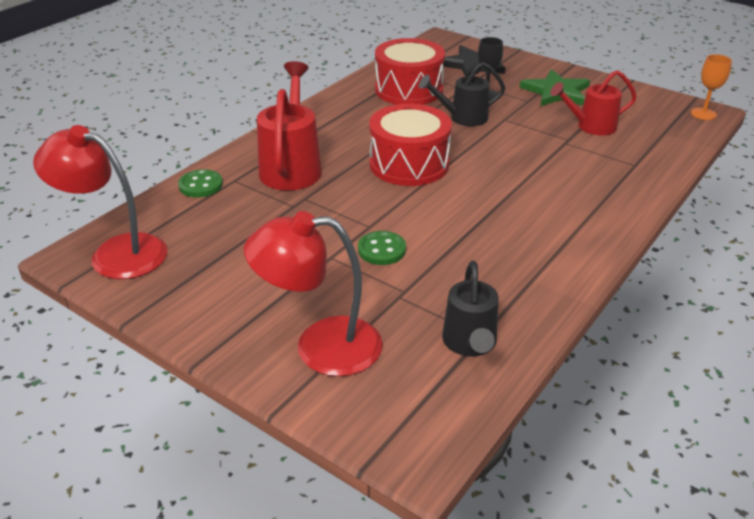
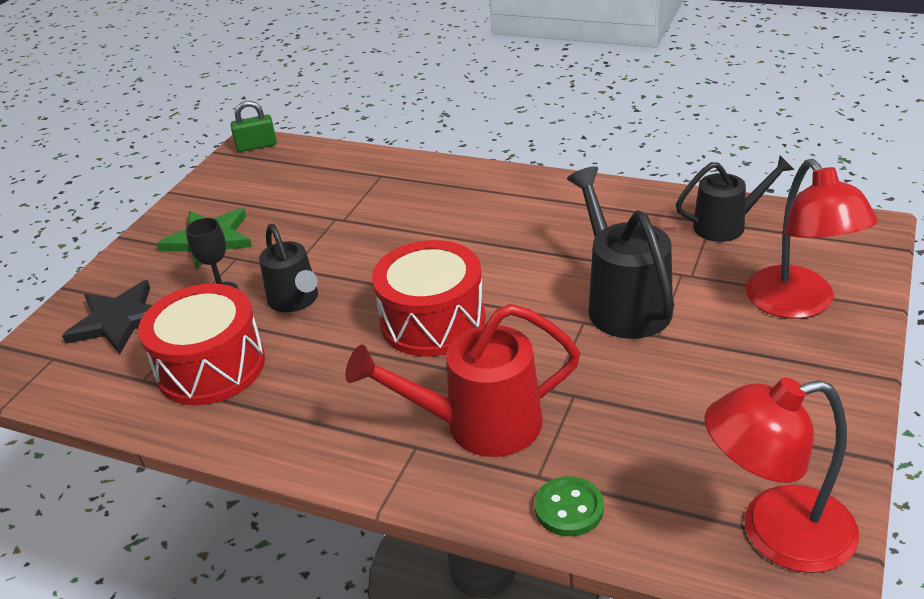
camera: 100 degrees left, 0 degrees up
(115, 253) = (776, 533): red lamp -> red lamp turned 75 degrees clockwise
(381, 250) = (623, 302): green button -> black watering can
(590, 126) = (300, 207): red watering can -> none
(703, 114) = (256, 146): orange goblet -> green padlock

